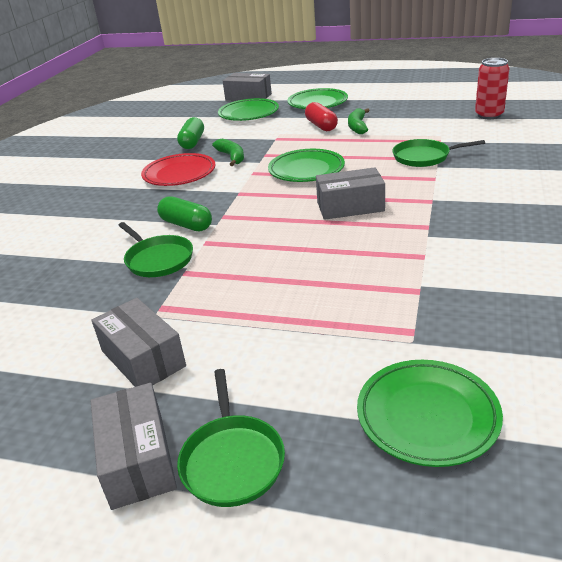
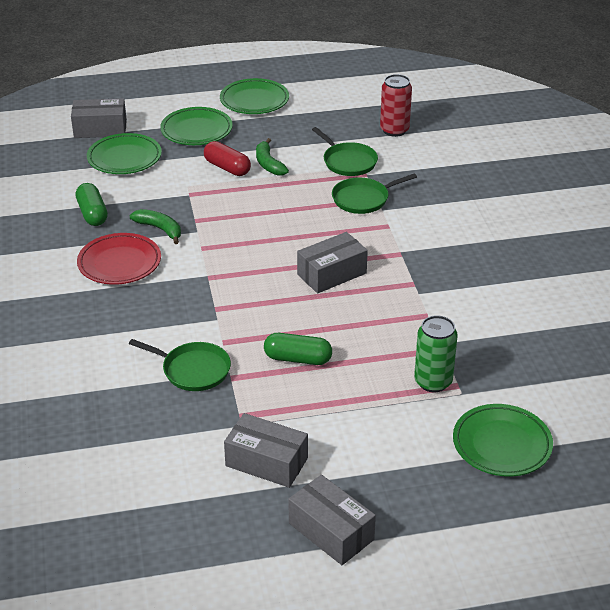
camera: 30 degrees left, 5 degrees up
(186, 225) = (186, 326): green capsule -> green capsule (298, 359)
(232, 460) = (396, 511): green pan -> green pan (348, 162)
(306, 170) = (257, 235): green plate -> green plate (254, 101)
(385, 321) = (433, 382): none -> green can

